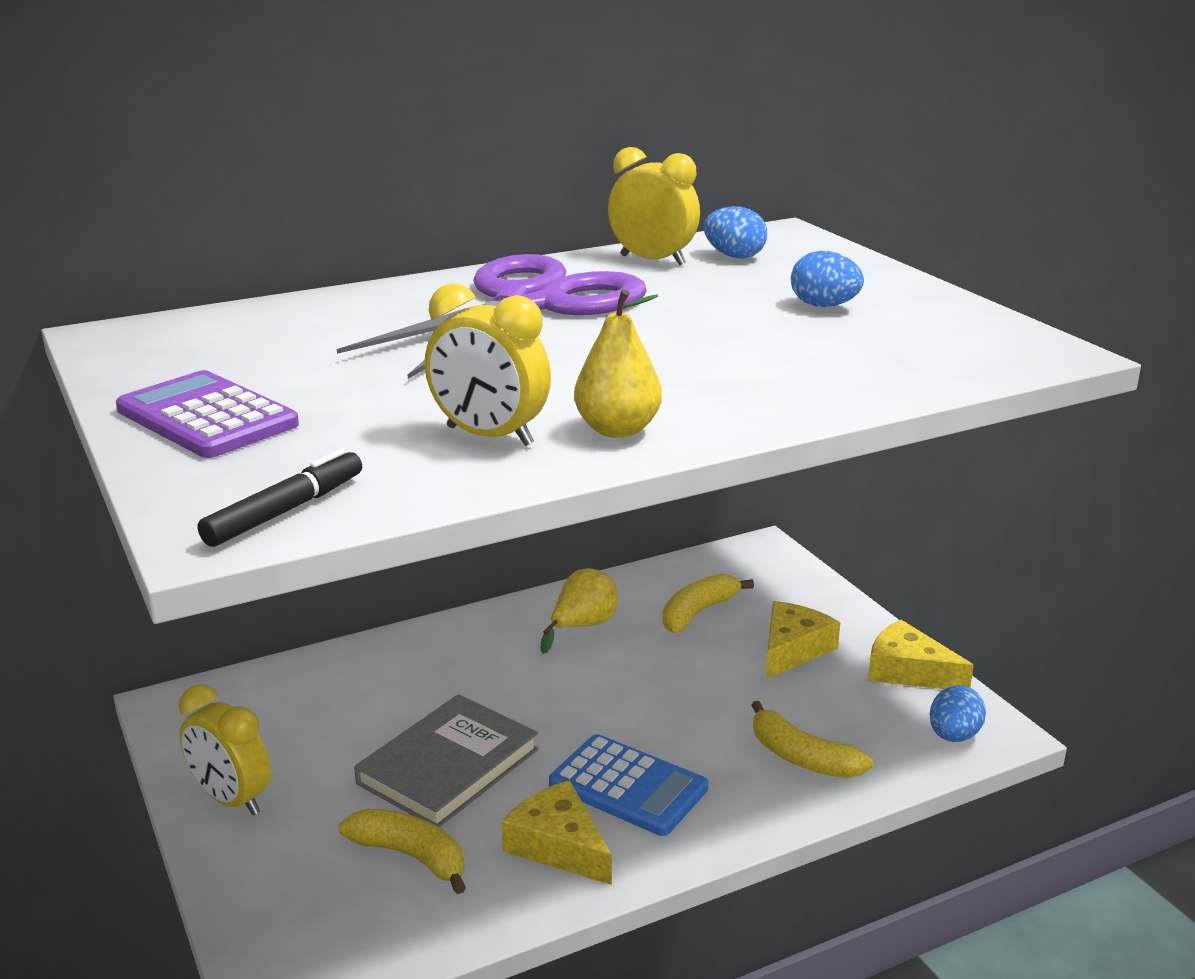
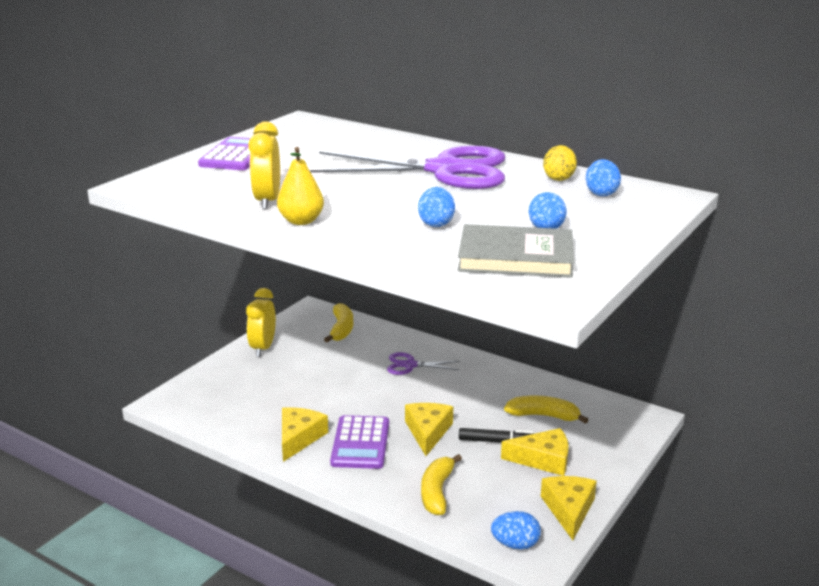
camera: 60 degrees right, 0 degrees up
(285, 511) = (162, 189): black marker -> black marker (498, 442)
(411, 856) = (261, 403): yellow banana -> yellow banana (341, 329)
(448, 766) = (330, 389): grey book -> grey book (515, 257)
(463, 669) = (410, 365): none -> purple scissors
(582, 626) = (486, 385): yellow pear -> none
(628, 786) = (360, 443): blue calculator -> purple calculator
(652, 260) = (558, 178): yellow clock -> yellow egg
(653, 715) = (428, 432): none -> yellow cheese
(735, 353) = (436, 223): none -> blue egg

